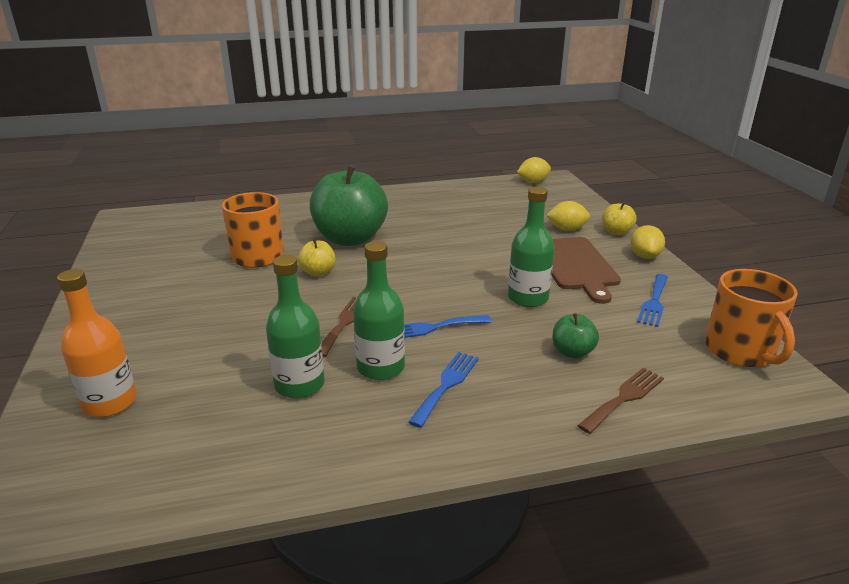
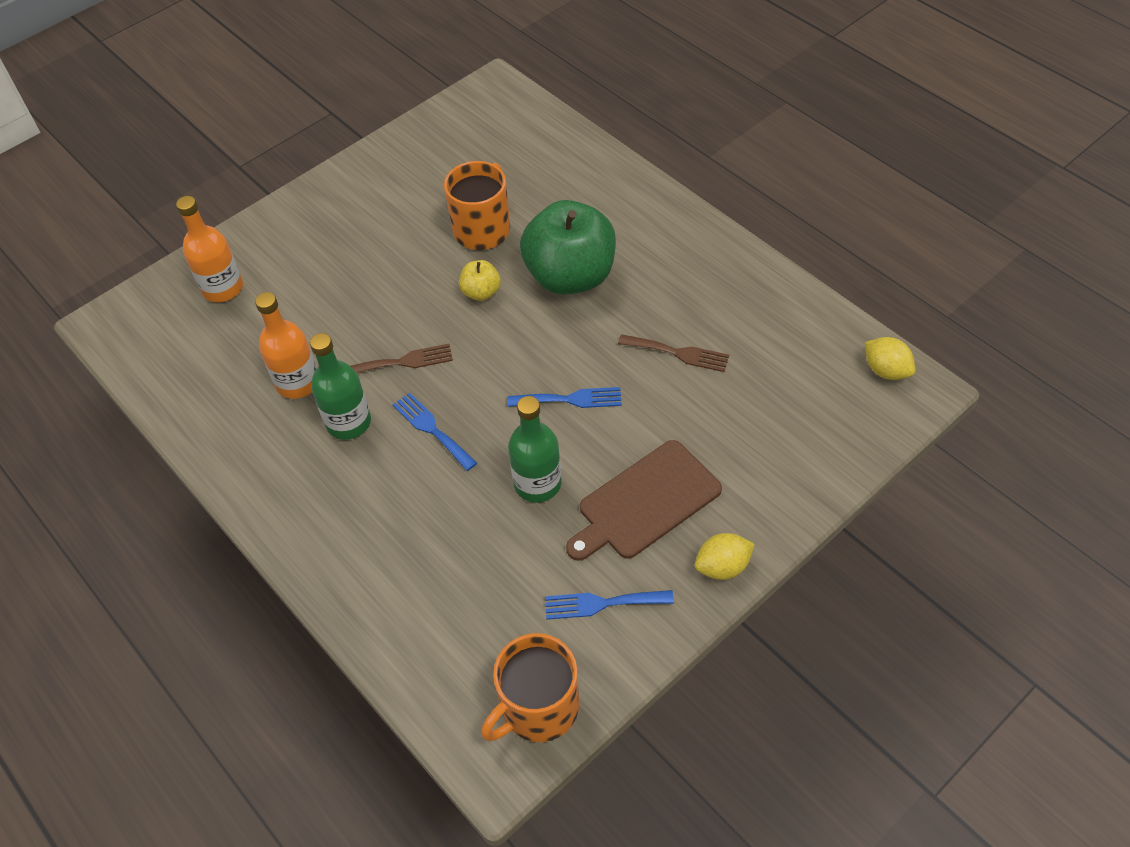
camera: 65 degrees right, 25 degrees up
(299, 385) = (298, 382): green bottle -> orange bottle
(446, 385) = (348, 479): blue fork -> blue fork (570, 399)
(567, 229) = (745, 461): yellow lemon -> none
(572, 352) = (451, 556): green apple -> none
(616, 232) = (777, 517): yellow apple -> none
(624, 398) = (396, 619): brown fork -> brown fork (678, 353)

